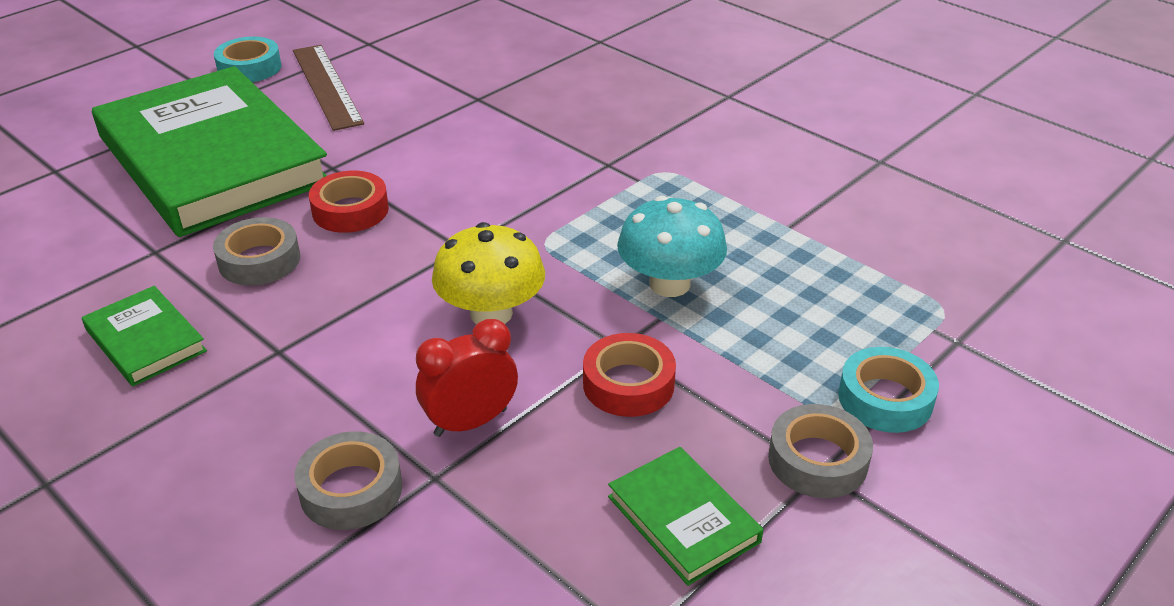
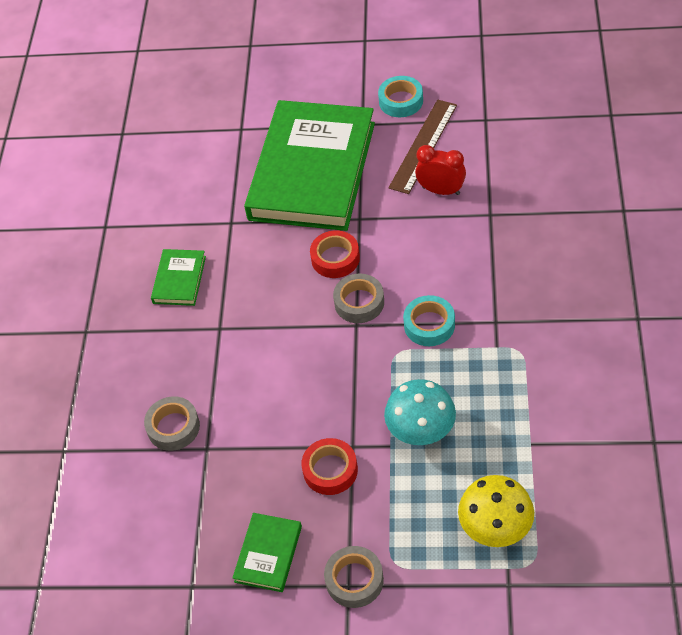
camera: 55 degrees right, 15 degrees up
(259, 260) = (265, 263): grey tape -> grey tape (359, 302)
(470, 422) = (248, 433): red clock -> red clock (441, 190)
(491, 313) = (322, 379): yellow mushroom -> yellow mushroom (495, 526)
(885, 399) = (427, 580): turquoise tape -> turquoise tape (429, 325)

